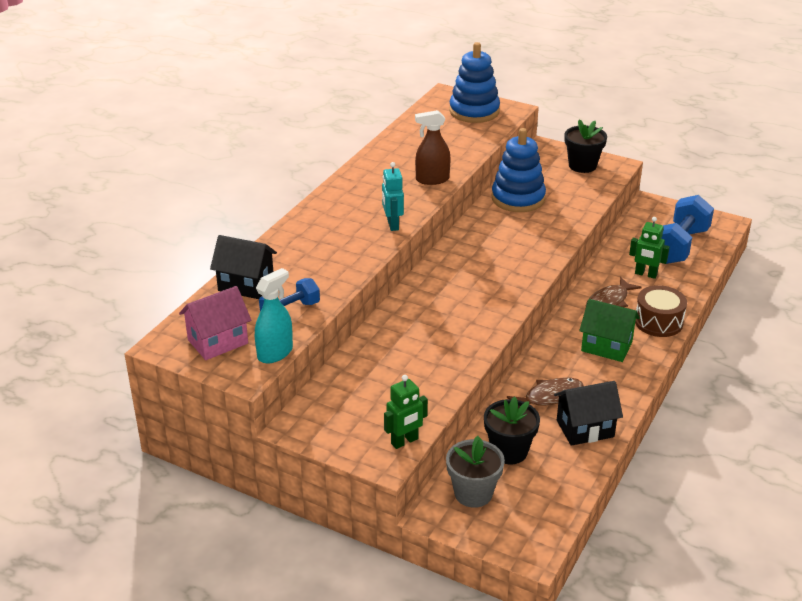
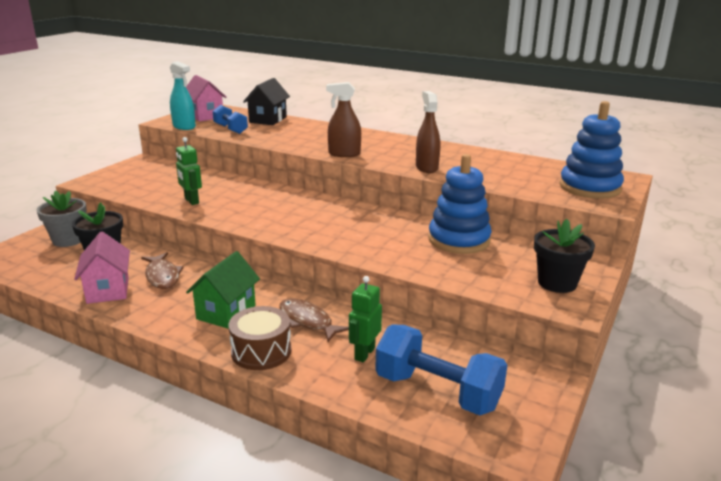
camera: 90 degrees right, 10 degrees down
(392, 225) = (344, 154): turquoise robot -> brown spray bottle
(404, 441) = (102, 187): green robot -> green robot (191, 201)
(585, 428) = (108, 290): black house -> pink house

